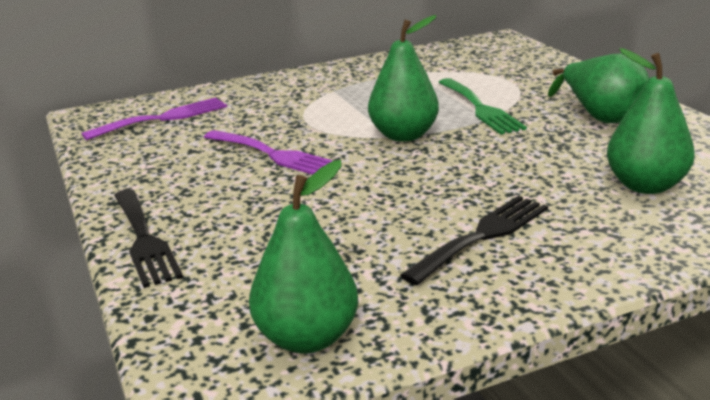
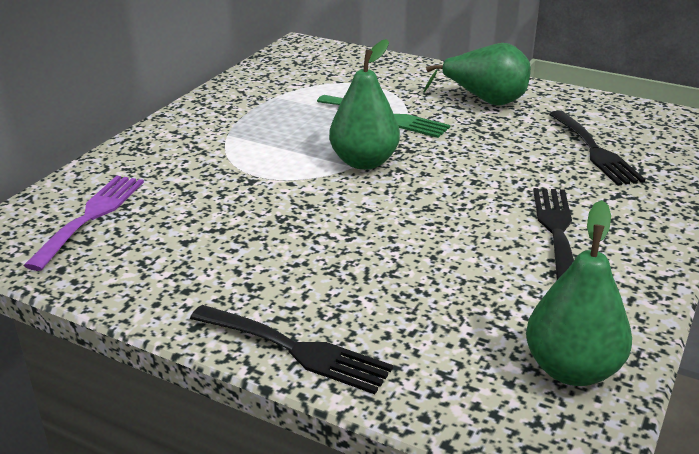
camera: 40 degrees left, 5 degrees up
(274, 155) = (279, 218): purple fork -> none
(645, 186) = (595, 151): green pear -> black fork

